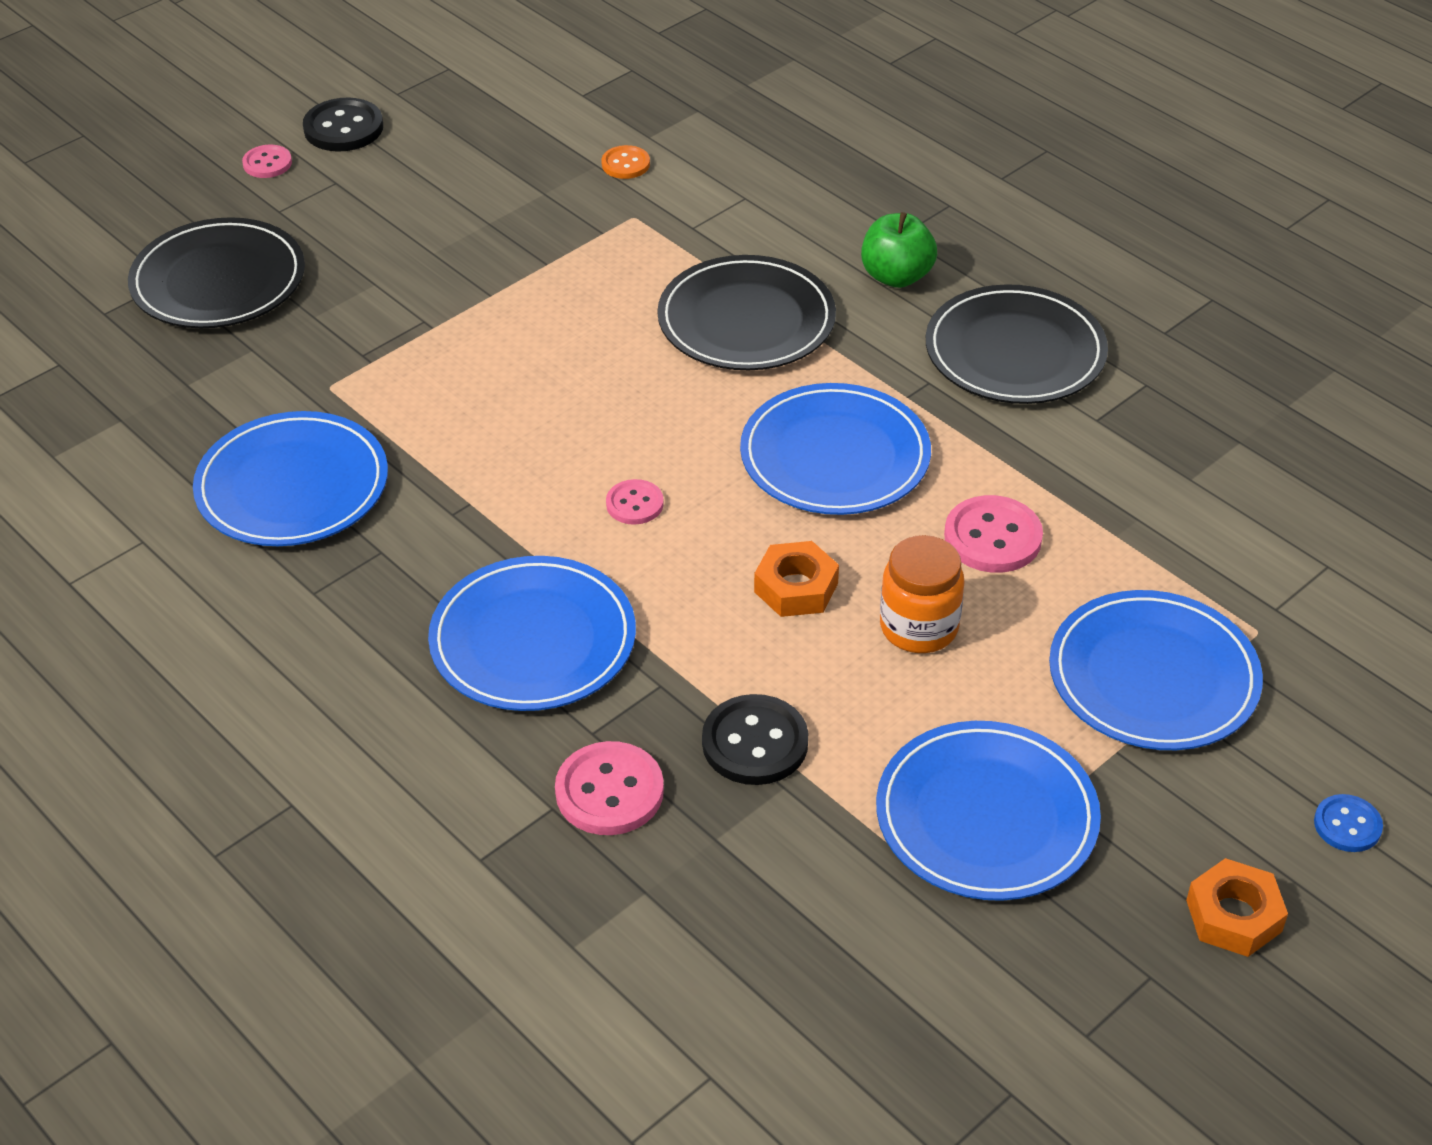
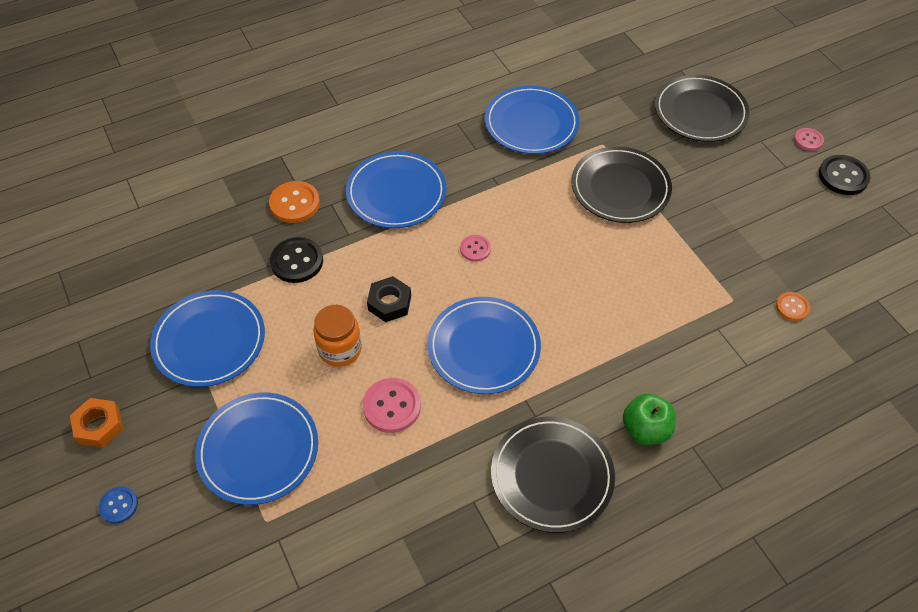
camera: 105 degrees right, 10 degrees up
(609, 791) = (294, 203): pink button -> orange button
(746, 320) = (617, 334): black plate -> black plate (620, 188)
(796, 588) = (389, 303): orange nut -> black nut

